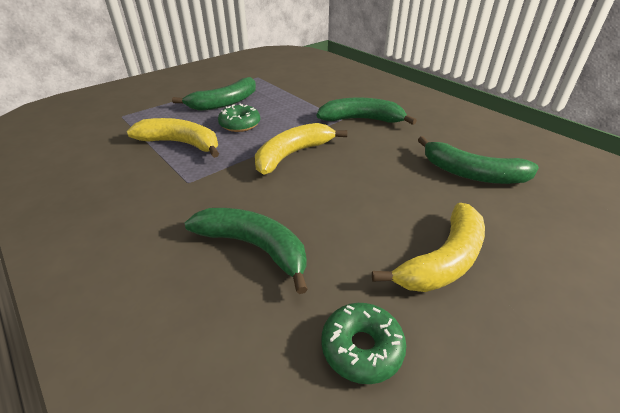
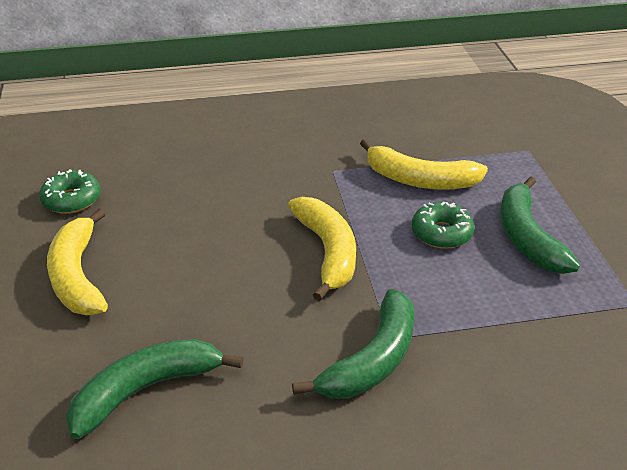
camera: 120 degrees right, 0 degrees up
(181, 143) = (419, 180): yellow banana -> yellow banana turned 60 degrees clockwise
(254, 247) = (205, 184): green banana -> none

